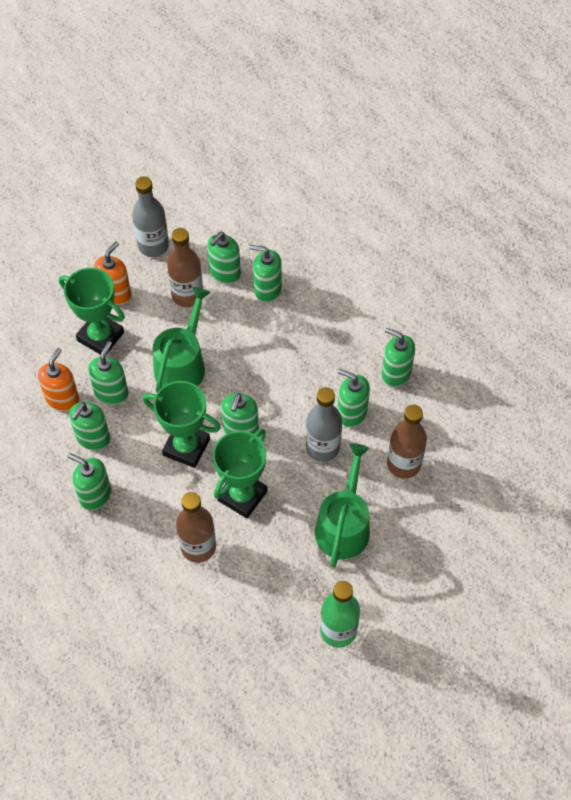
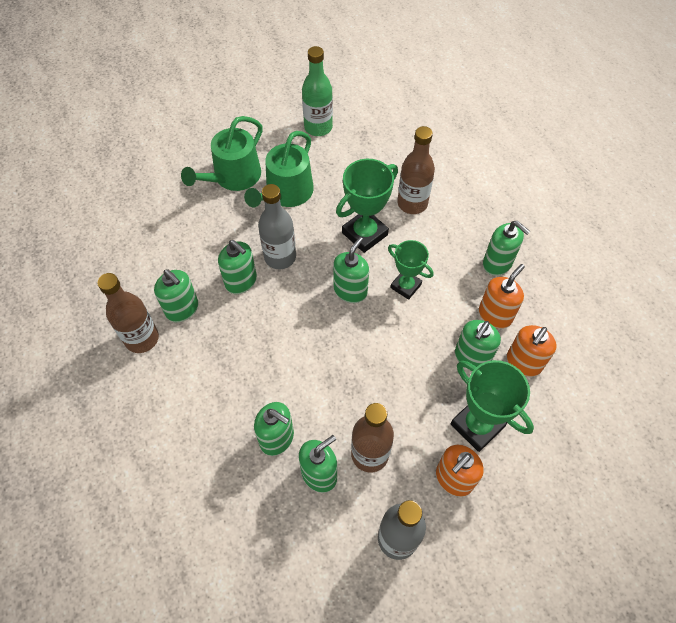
camera: 165 degrees left, 0 degrees up
(93, 438) = (495, 315): green soap dispenser -> orange soap dispenser
(182, 364) = (393, 370): green watering can -> green watering can (233, 177)
(186, 447) = (406, 286): green trophy -> green trophy, size x0.65
(403, 464) = (215, 227): brown bottle -> brown bottle (142, 338)

